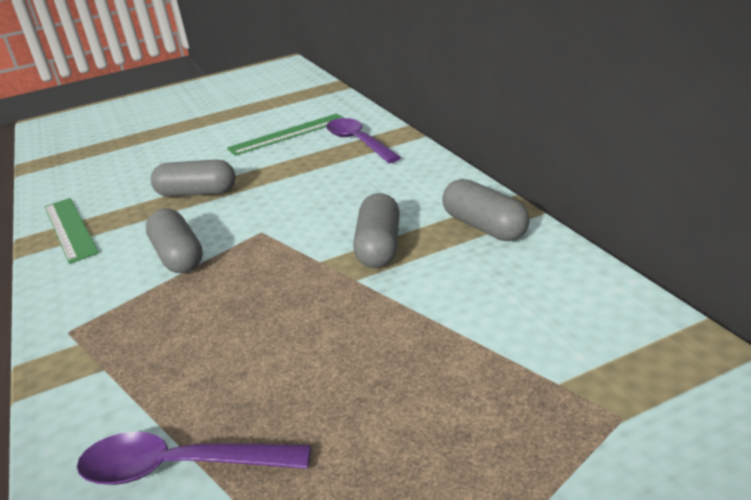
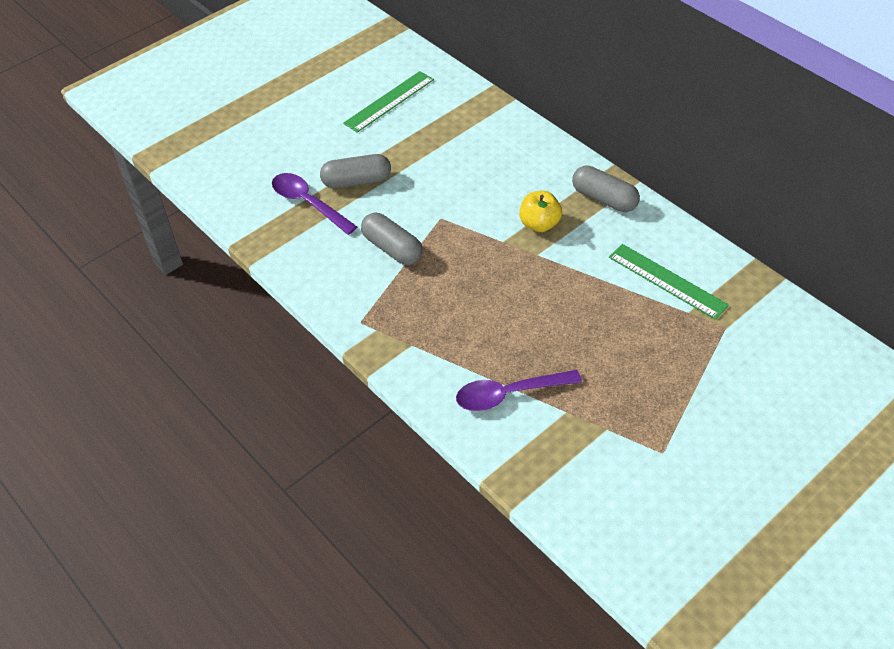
camera: 20 degrees left, 20 degrees up
(70, 229) = (272, 230): green ruler -> green ruler (667, 281)
(358, 142) = (461, 110): purple spoon -> purple spoon (308, 203)
(380, 247) = (539, 224): grey capsule -> yellow apple

